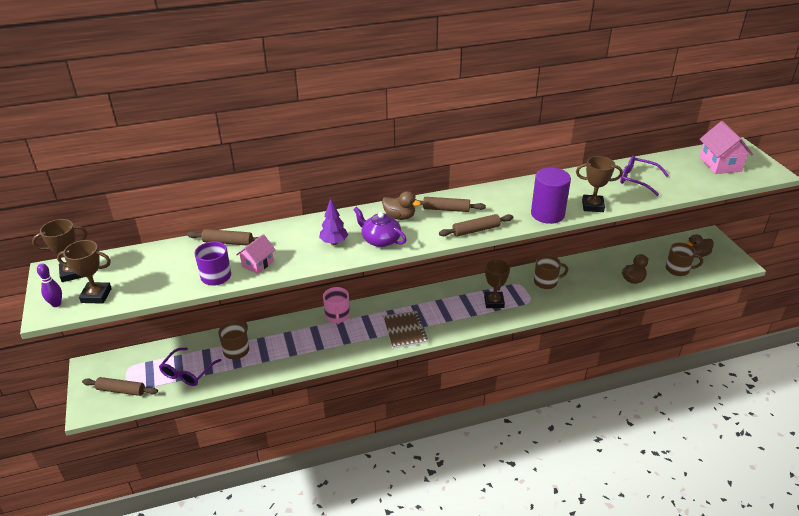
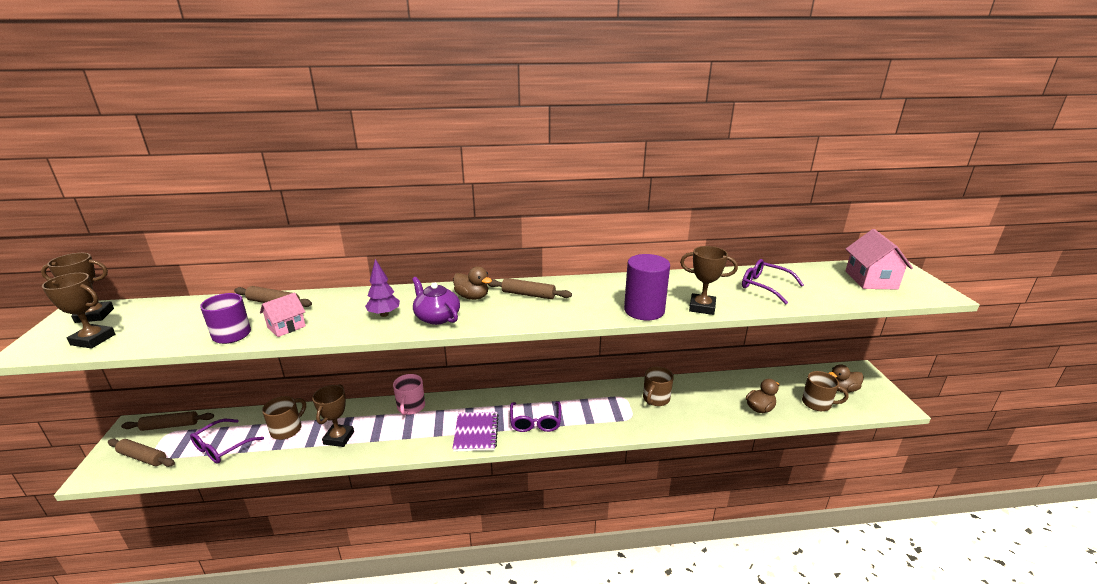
camera: 10 degrees right, 10 degrees down
(56, 304) = (45, 343): purple bowling pin -> none
(405, 330) = (476, 433): brown notebook -> purple notebook
(451, 315) = (535, 422): none -> purple glasses
(476, 230) = (551, 318): brown rolling pin -> brown rolling pin (170, 426)
(494, 302) = (588, 413): brown trophy -> brown trophy (339, 438)
(546, 282) = (655, 399): brown mug -> brown mug turned 120 degrees clockwise

